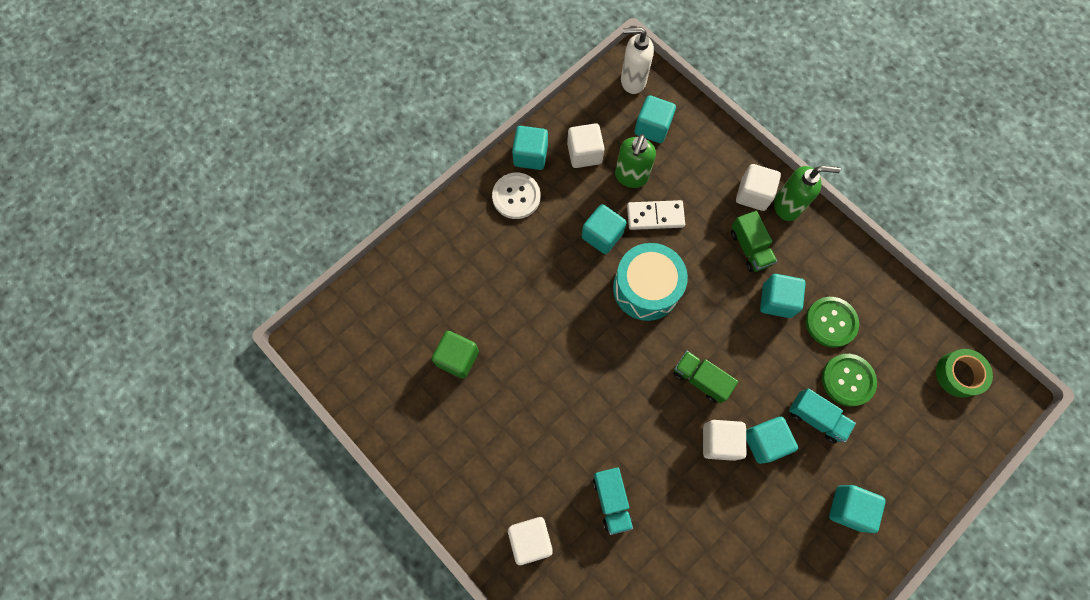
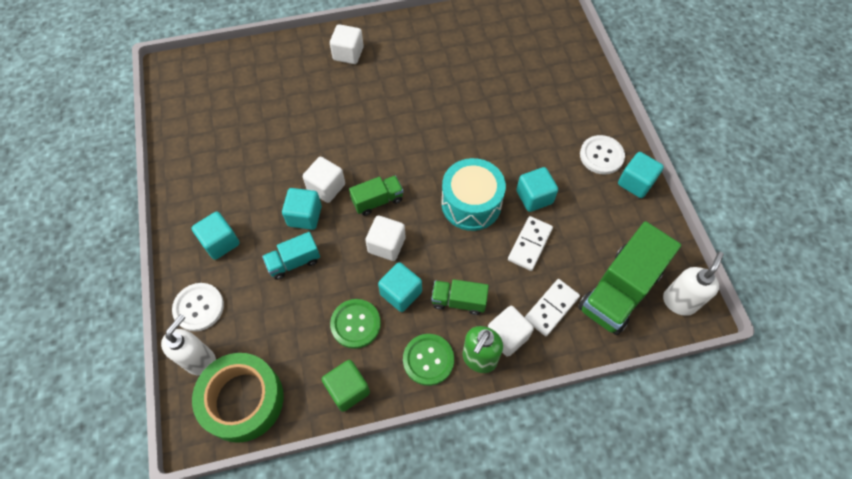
camera: 120 degrees right, 10 degrees down
(457, 358) = (491, 66): green cube -> green cube (348, 389)
(584, 153) = (618, 222): white cube -> white cube (386, 245)
(611, 500) = (338, 105): turquoise truck -> none
(631, 177) = (577, 246): green soap dispenser -> none
(652, 127) = (619, 290): turquoise cube -> green truck
(704, 172) = (551, 308): none -> white domino
(848, 380) = (303, 305): green button -> green button (428, 360)
(920, 477) = (199, 307): none -> white button
(958, 374) = (243, 400): green tape -> green tape, size x1.74
(959, 437) = (200, 360): none -> white soap dispenser

